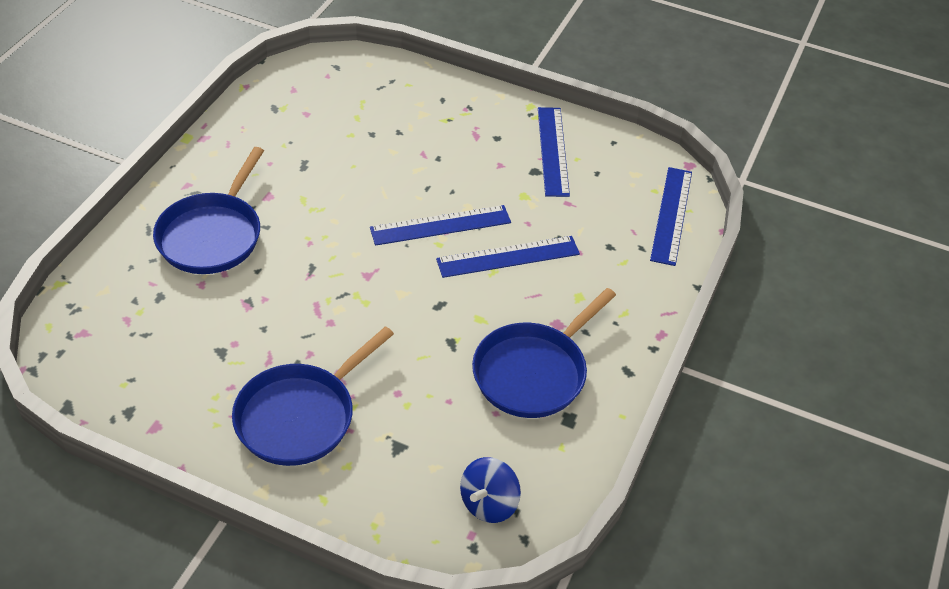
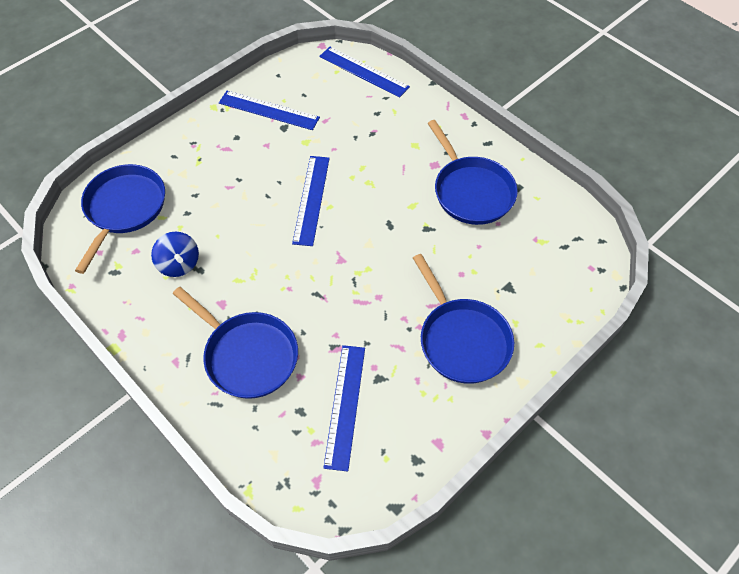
camera: 65 degrees left, 10 degrees up
(354, 88) = (124, 209): none -> blue pan
(489, 503) = (570, 250): blue spinning top -> blue spinning top (179, 264)
(508, 257) = (361, 170): blue ruler -> blue ruler (345, 405)

